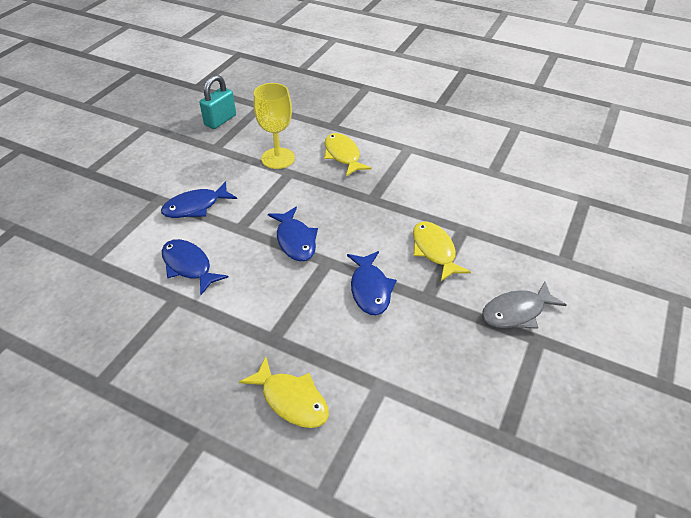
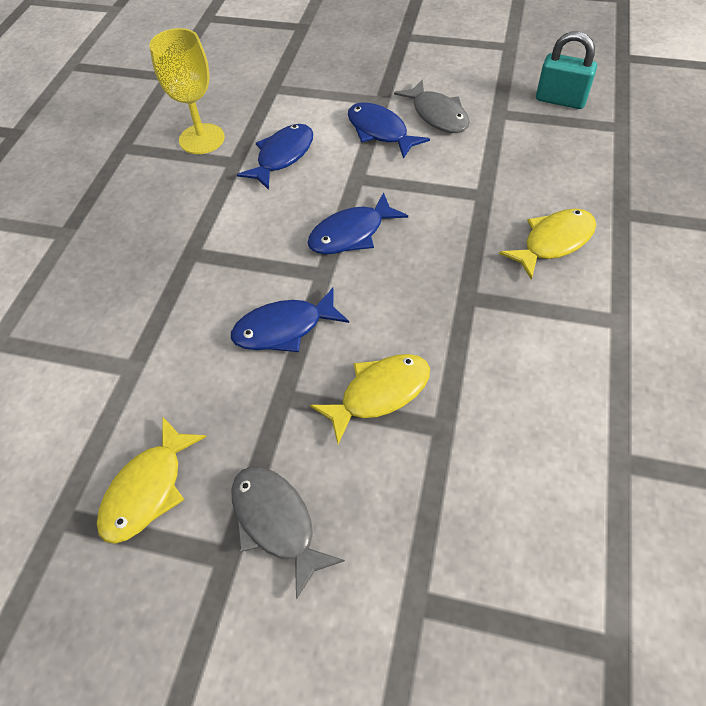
camera: 80 degrees right, 10 degrees up
(197, 175) = (437, 115): none -> grey fish
(278, 158) = (508, 175): yellow goblet -> yellow goblet (202, 139)
(291, 400) = (110, 290): yellow fish -> yellow fish (148, 489)

